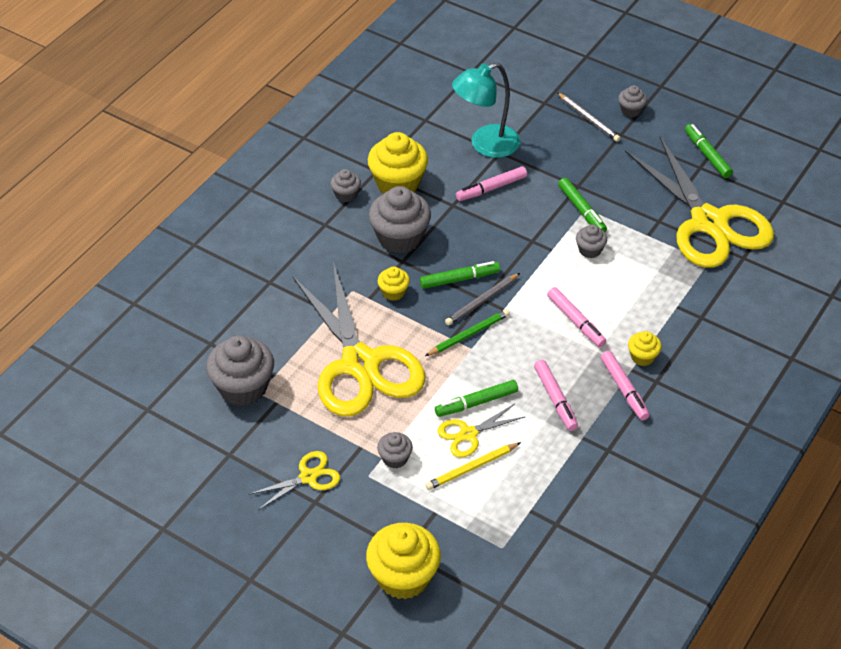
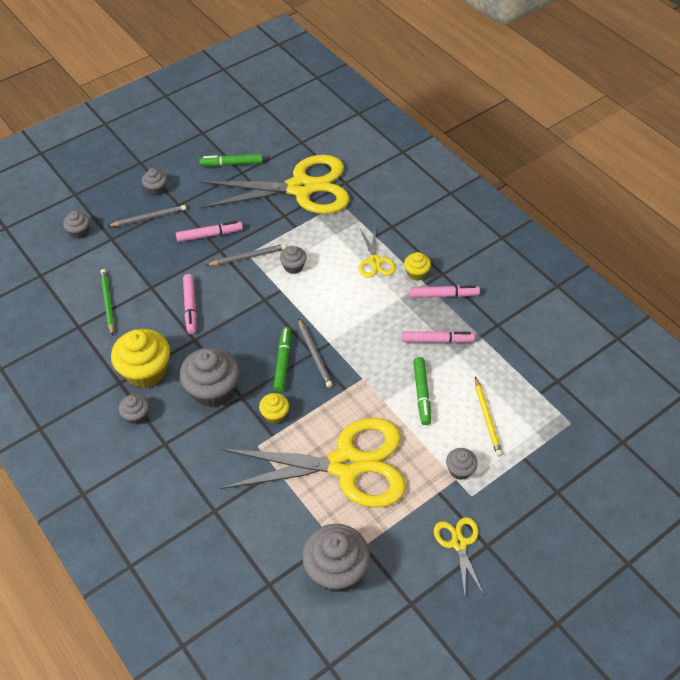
camera: 70 degrees left, 5 degrees up
(403, 577) = (582, 501): yellow cupcake -> none
(468, 335) = (347, 376): green pencil -> green pencil (108, 302)
(468, 434) = (452, 409): yellow scissors -> yellow scissors (375, 261)
(485, 145) = (136, 294): turquoise lamp -> none
(539, 77) = (79, 232): none -> grey cupcake
(575, 321) = (364, 301): pink marker -> pink marker (209, 235)
(581, 210) = (248, 257): green marker -> grey pencil

